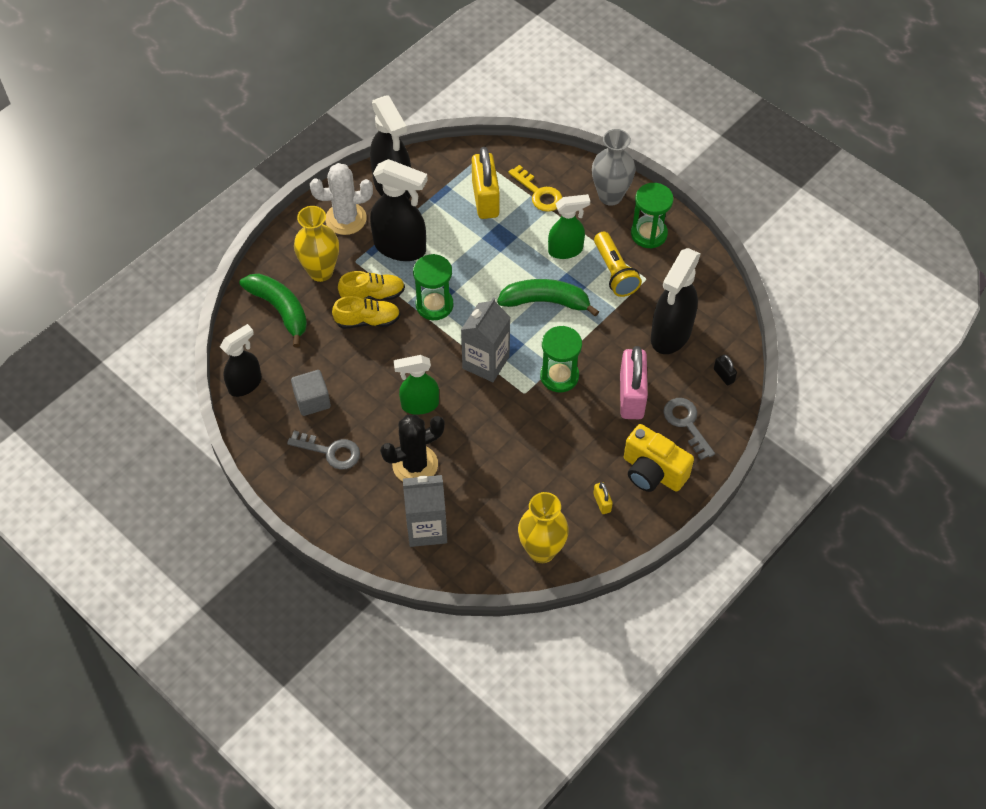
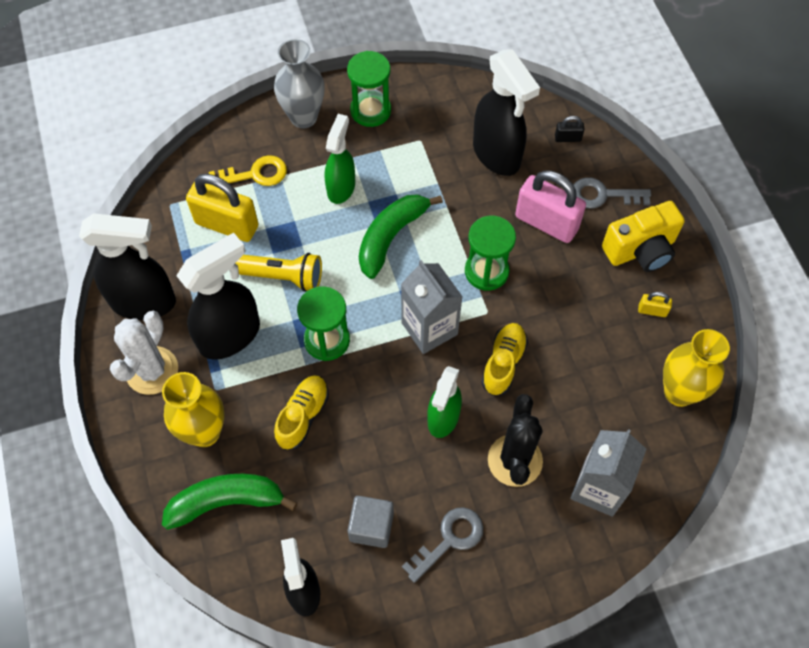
camera: 60 degrees left, 5 degrees up
(372, 295) = (272, 394): yellow shoe -> yellow shoe (503, 363)
(614, 272) = (396, 161): yellow flashlight -> yellow flashlight (283, 277)

